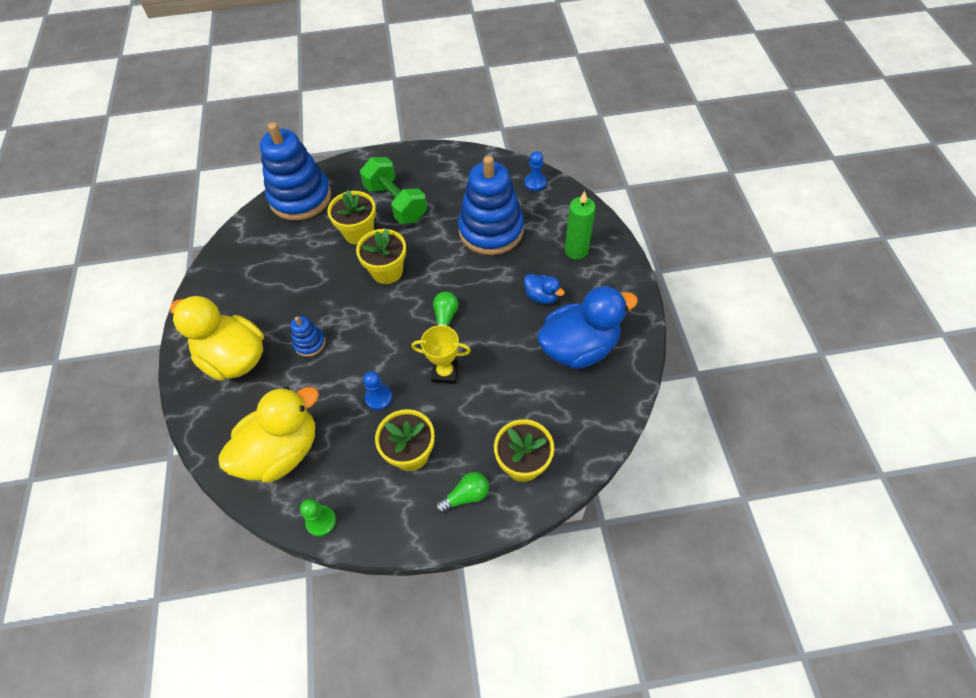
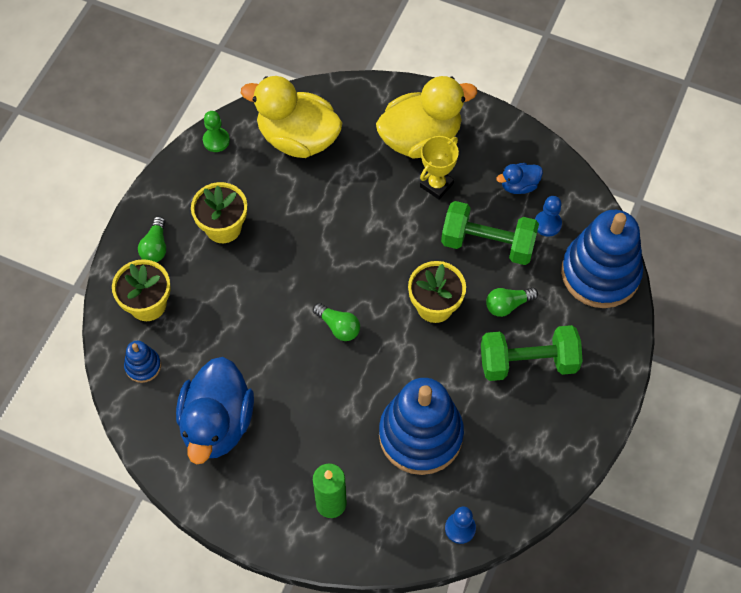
camera: 120 degrees right, 5 degrees up
(281, 451) = (298, 138): yellow duck -> yellow duck turned 120 degrees clockwise
(309, 343) = (393, 202): blue stacking toy -> blue stacking toy (143, 366)
(313, 267) = (487, 244): none -> green dumbbell
(358, 232) = (508, 305): yellow flower pot -> green light bulb
(378, 398) = (294, 229): blue pawn -> blue pawn (547, 224)
(445, 372) = (279, 294): yellow trophy -> yellow trophy (436, 185)
(541, 296) = (299, 429): blue duck -> blue duck (519, 185)

